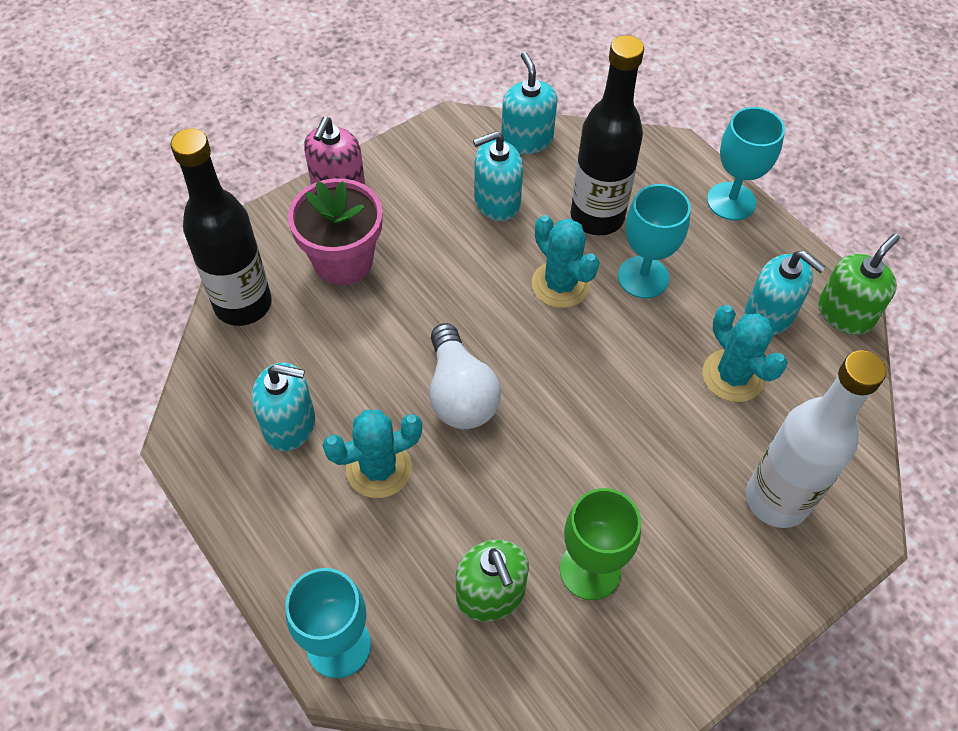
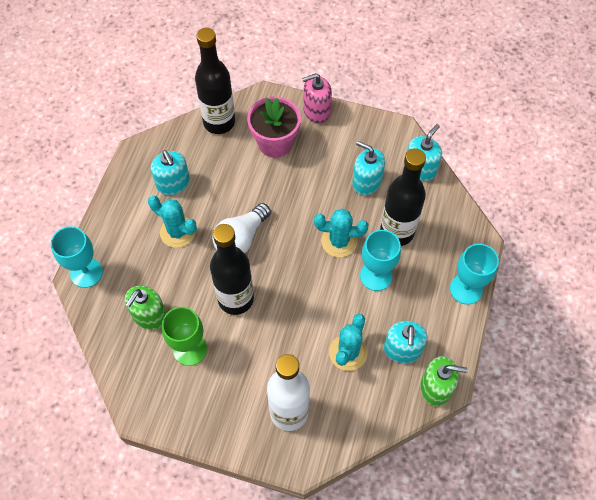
camera: 55 degrees right, 5 degrees up
(552, 459) = (236, 299): none -> black bottle
(560, 284) = (339, 241): turquoise cactus -> turquoise cactus turned 75 degrees clockwise

